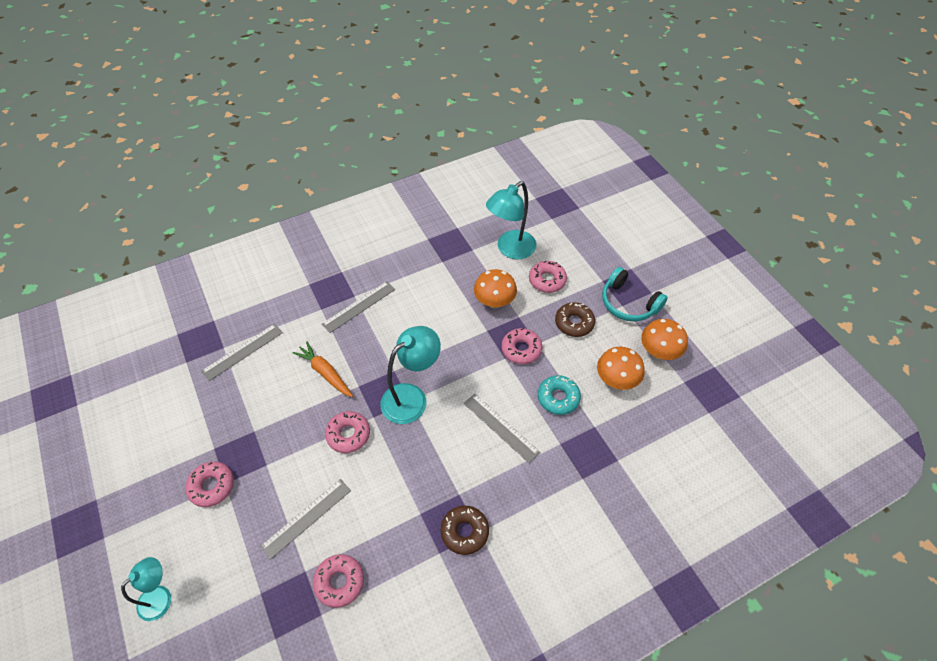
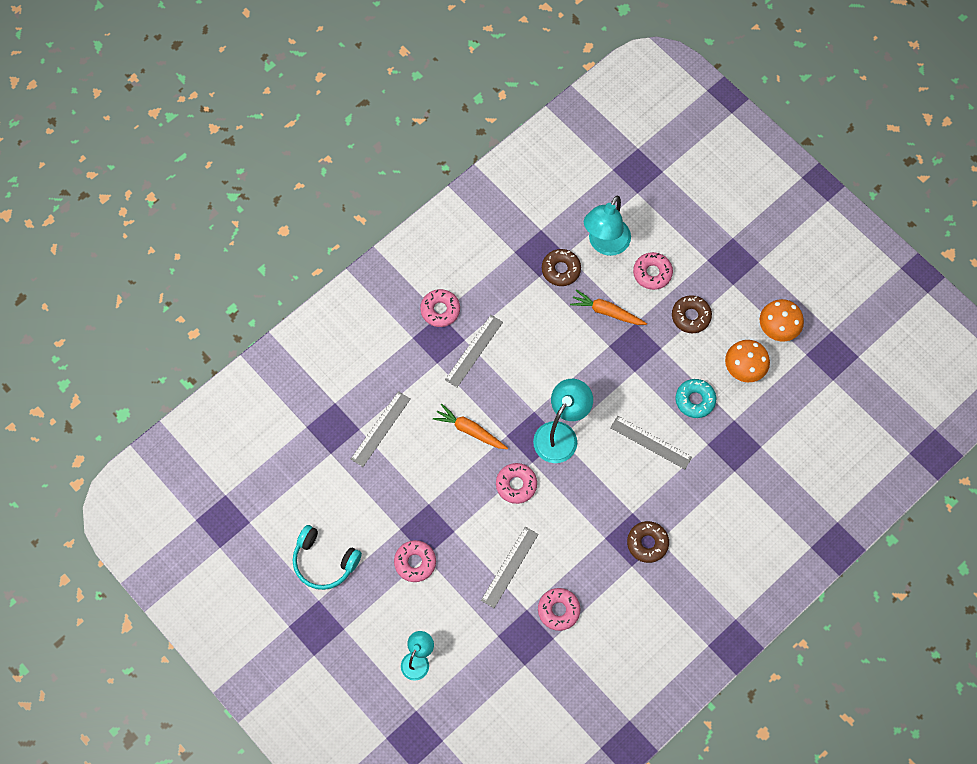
camera: 15 degrees left, 15 degrees up
(463, 260) = (561, 270): none -> brown donut
(494, 302) = (607, 311): orange mushroom -> orange carrot
(521, 349) = (647, 358): pink donut -> pink donut (440, 310)
(628, 303) = (738, 280): turquoise headphones -> turquoise headphones (324, 561)

